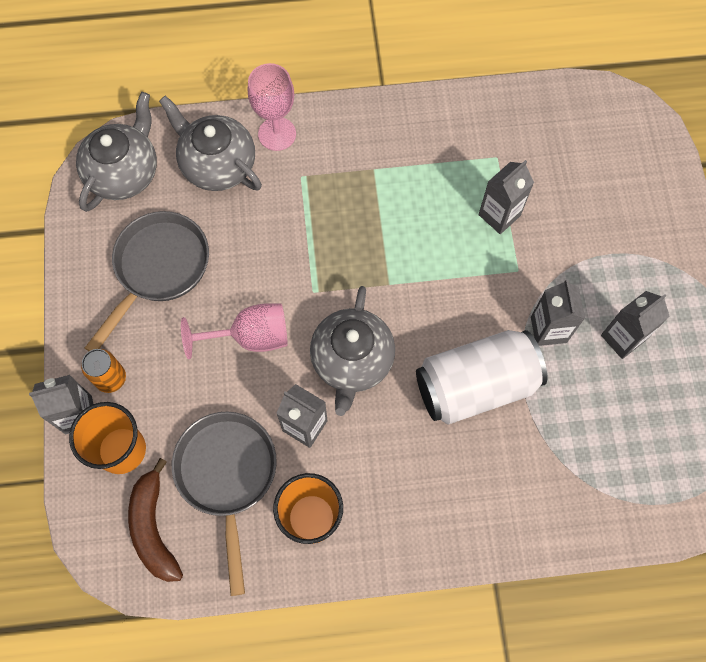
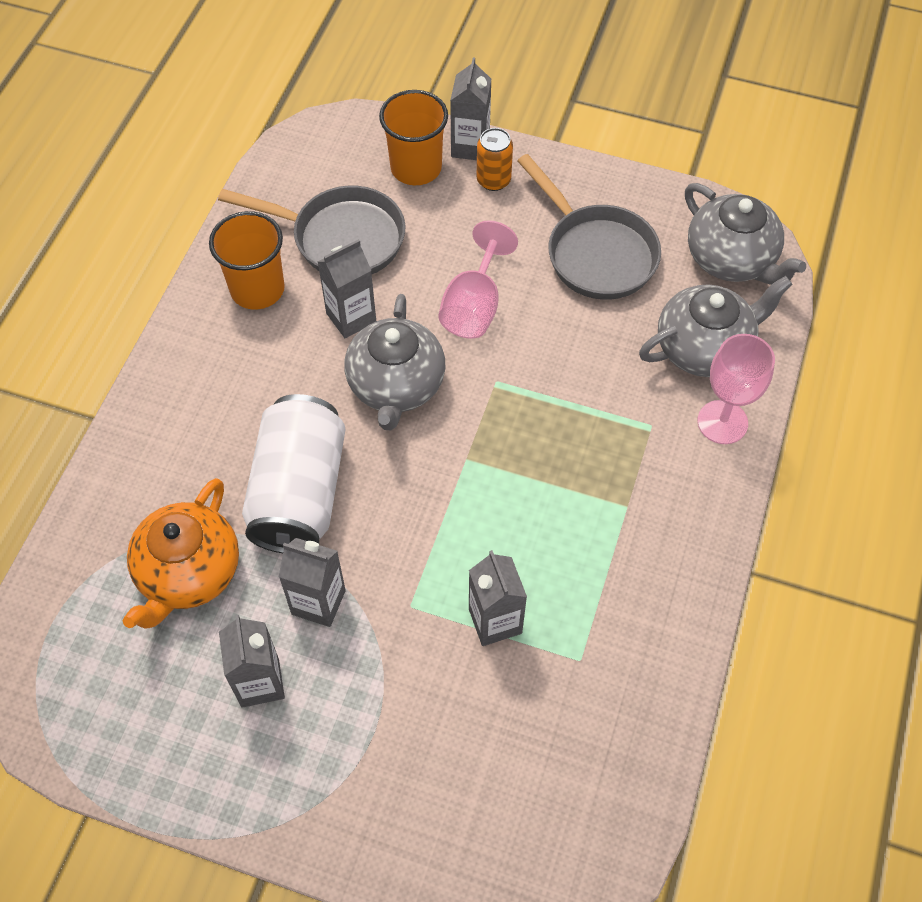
camera: 115 degrees right, 10 degrees down
(154, 528) = (327, 169): brown banana -> none
(352, 361) = (396, 386): grey teapot -> grey teapot turned 120 degrees counterclockwise
(577, 429) = (188, 573): none -> orange teapot

